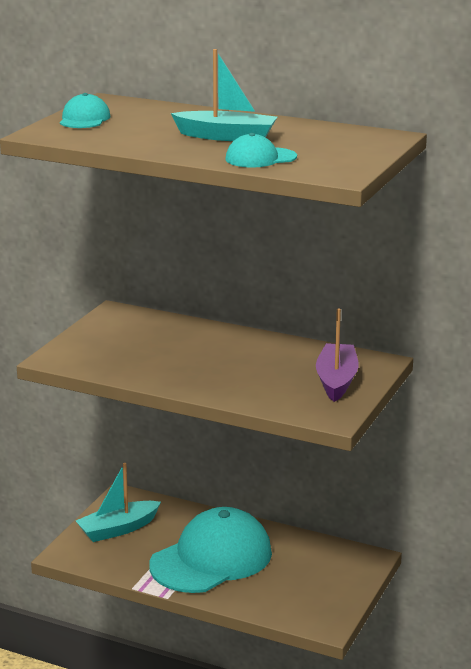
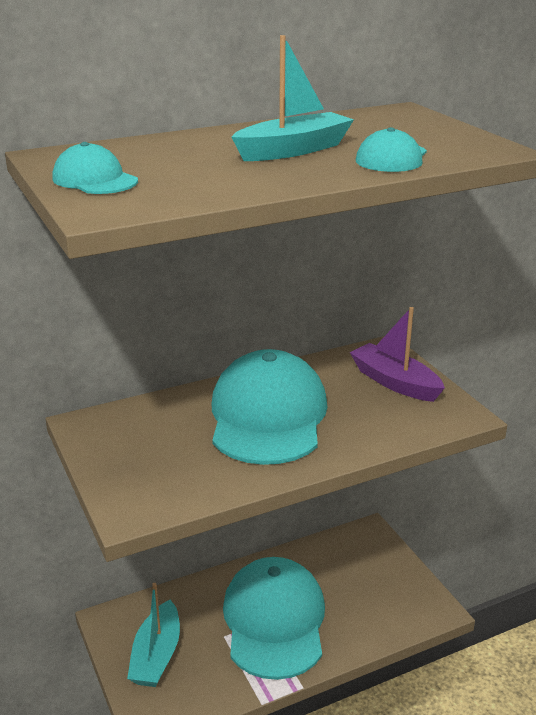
camera: 50 degrees left, 5 degrees up
(216, 357) = (268, 416): none -> turquoise cap

